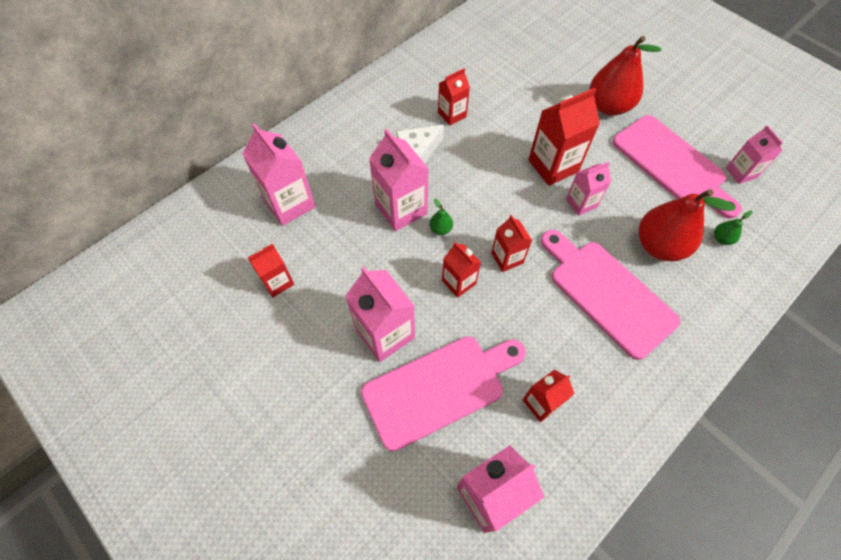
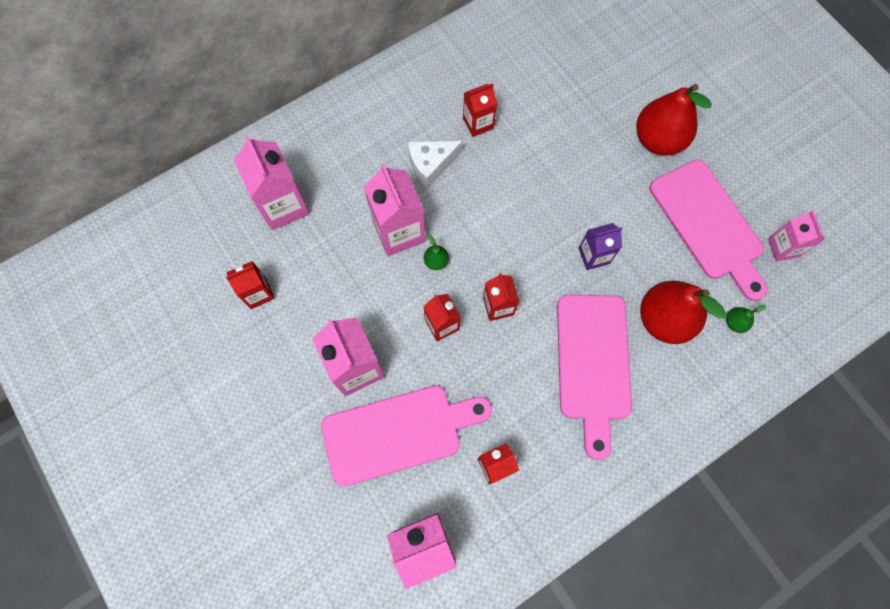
camera: 10 degrees right, 10 degrees up
(553, 166) = (575, 206): red carton -> none
(581, 203) = (594, 256): pink carton -> purple carton
(607, 293) = (593, 363): pink cutting board -> pink cutting board turned 150 degrees counterclockwise

